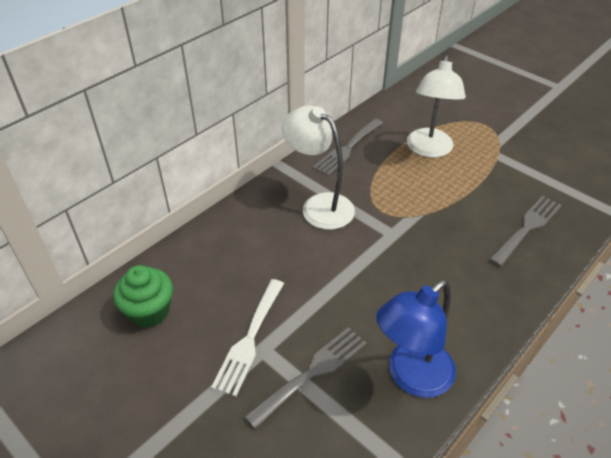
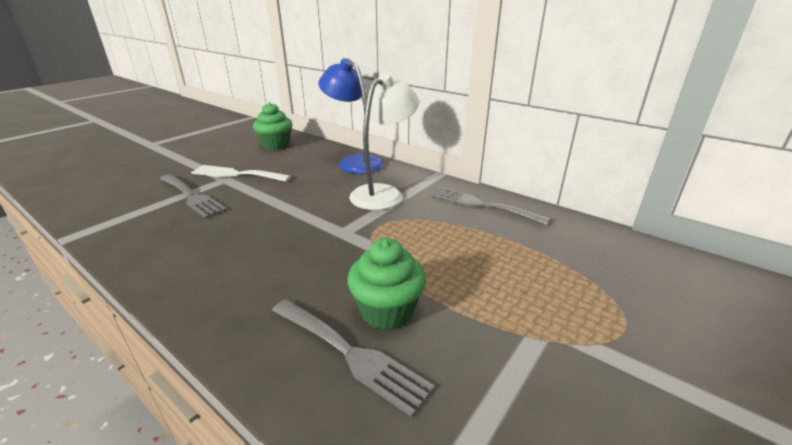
camera: 85 degrees right, 15 degrees down
(411, 377) = (155, 240): blue lamp -> blue lamp (354, 162)
(428, 150) = (510, 261): white lamp -> none
(488, 211) = (387, 311): none -> green cupcake

